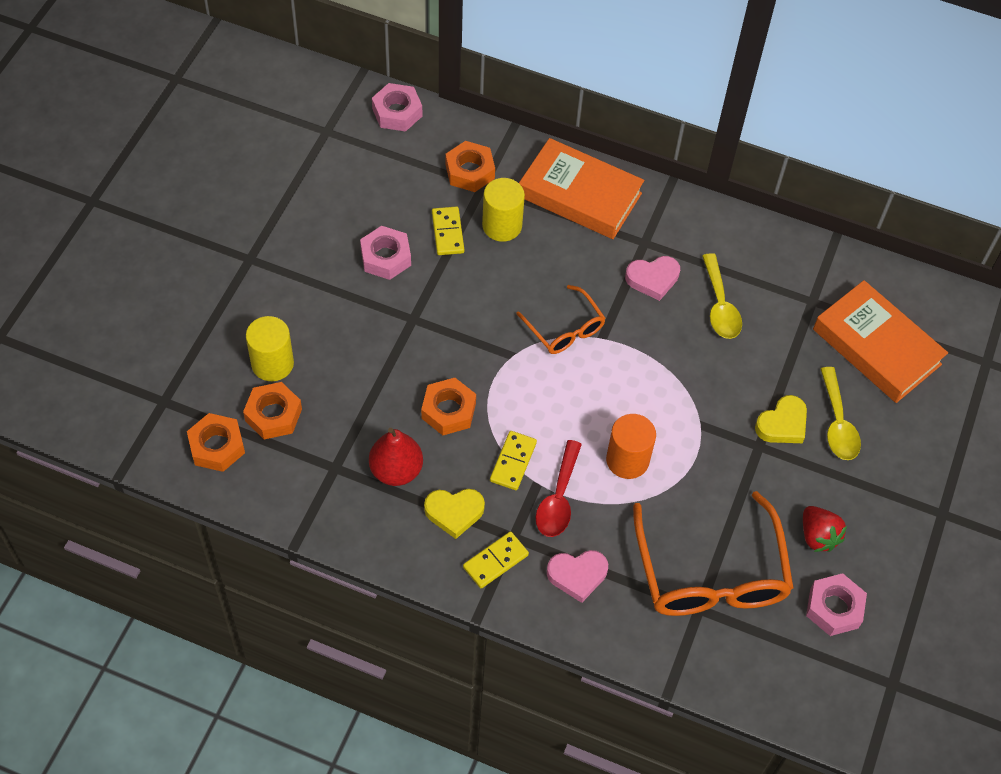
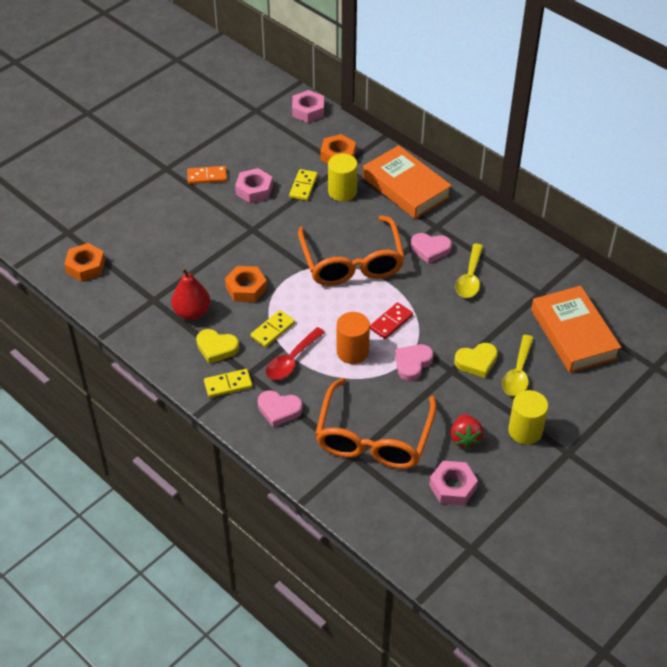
camera: 25 degrees right, 10 degrees down
(272, 363) = (147, 230): yellow cylinder -> yellow cylinder (525, 431)
(273, 415) = (131, 259): orange nut -> none
(312, 255) = (207, 176): none -> orange domino
(565, 329) = (352, 262): orange glasses -> orange glasses, size x1.86
(654, 401) = (391, 322): none -> red domino
(708, 452) = (412, 364): none -> pink heart

